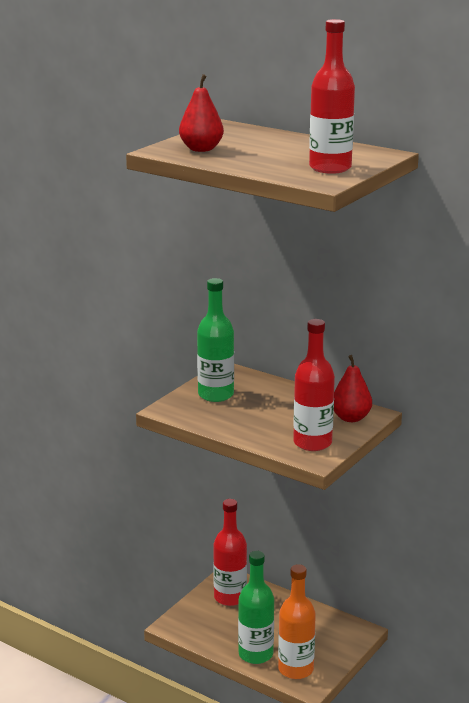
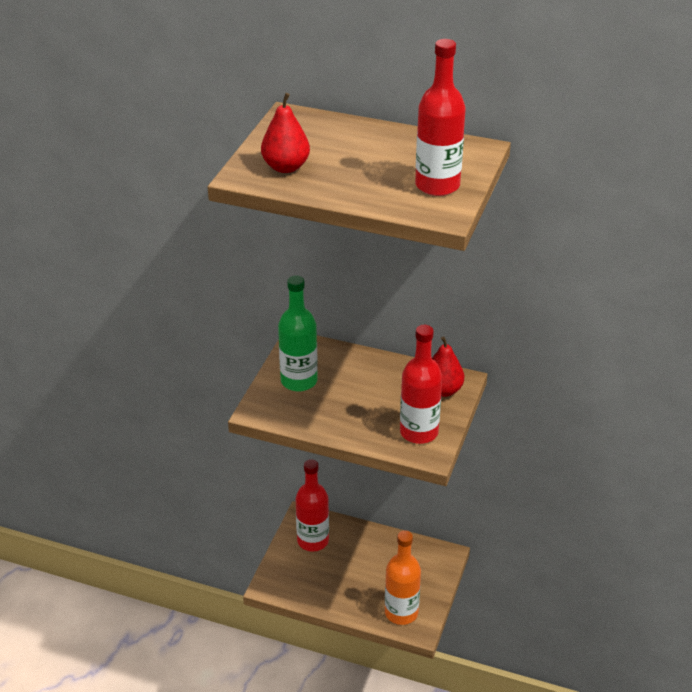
camera: 15 degrees left, 15 degrees up
(255, 654) = (359, 603): green bottle -> none

